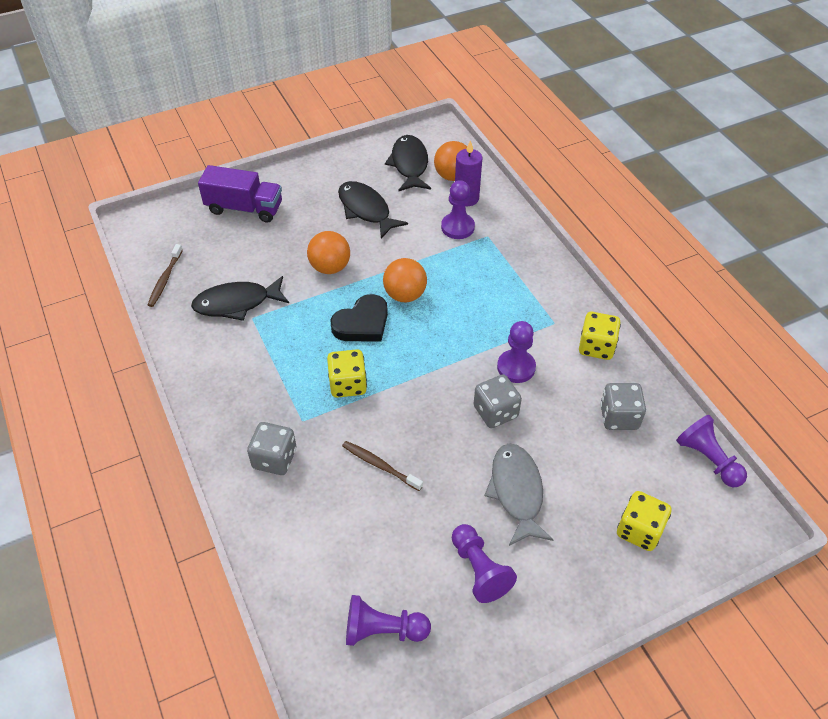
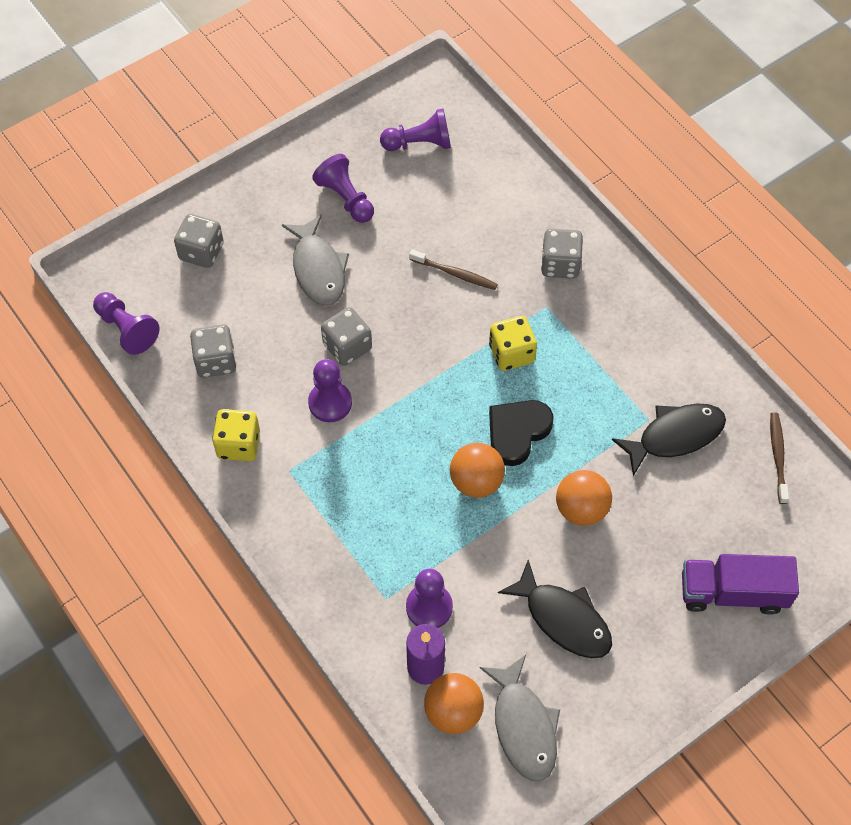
camera: 170 degrees right, 10 degrees up
(409, 164) = (523, 726): black fish -> grey fish
(639, 530) = (201, 252): yellow dice -> grey dice

